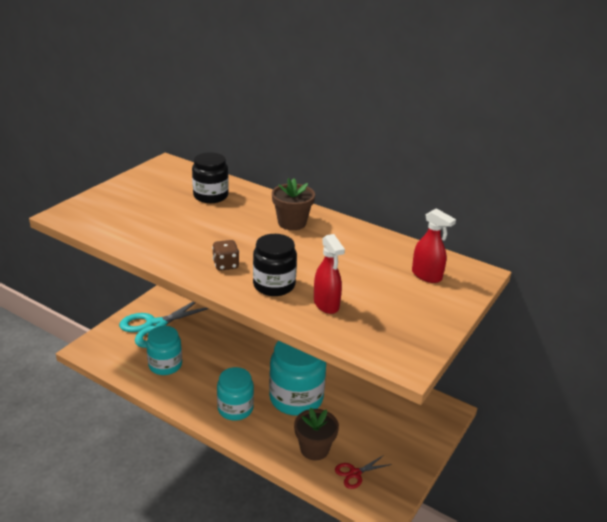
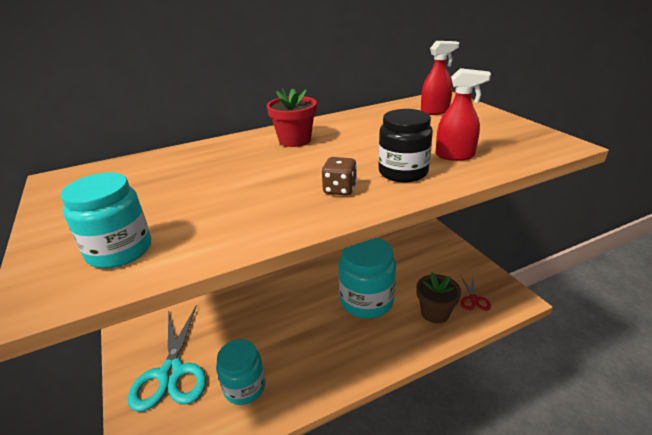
camera: 55 degrees left, 0 degrees up
(210, 196) = (181, 168): black jar -> none
(235, 409) = (353, 349): turquoise jar -> turquoise jar (120, 250)
(292, 223) = (295, 140): brown flower pot -> red flower pot

